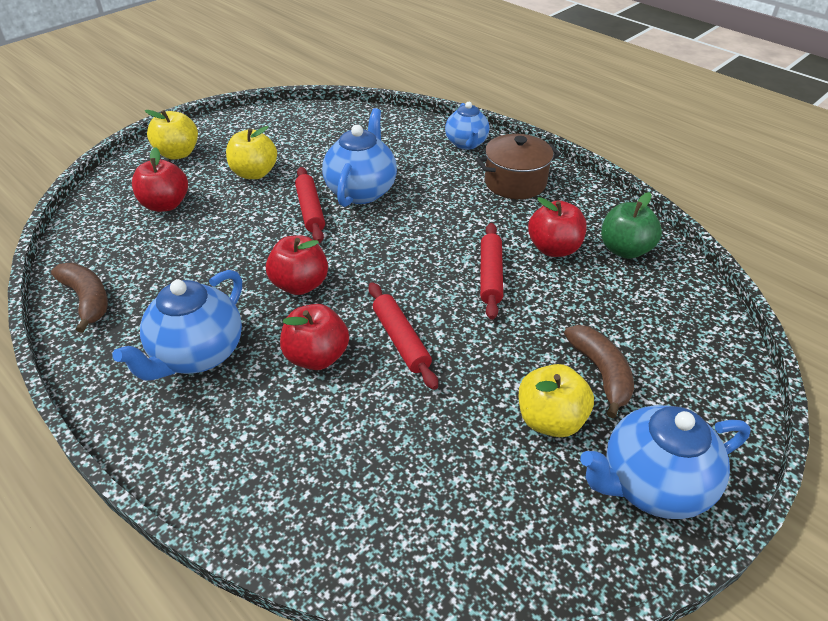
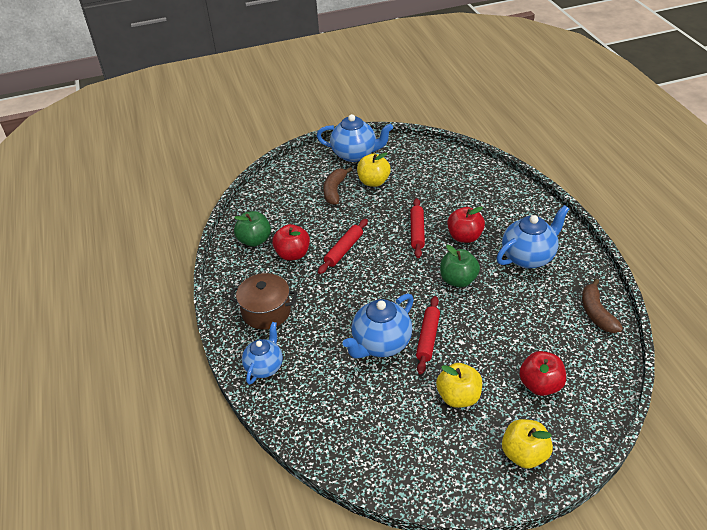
camera: 150 degrees left, 0 degrees up
(300, 285) = (458, 280): red apple -> green apple

